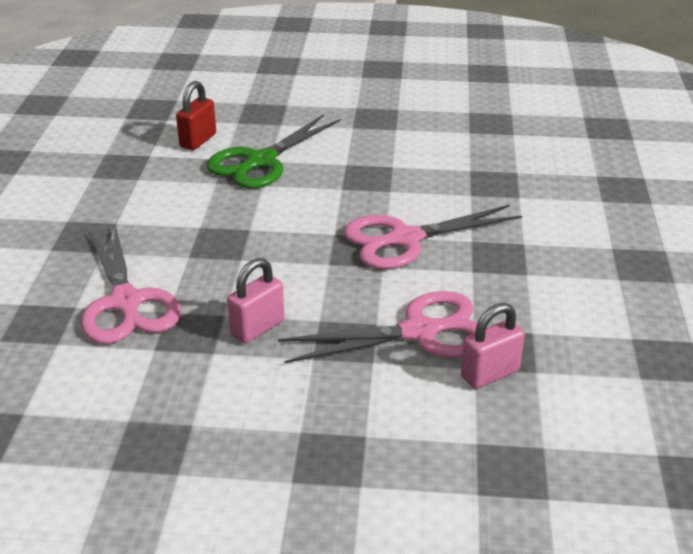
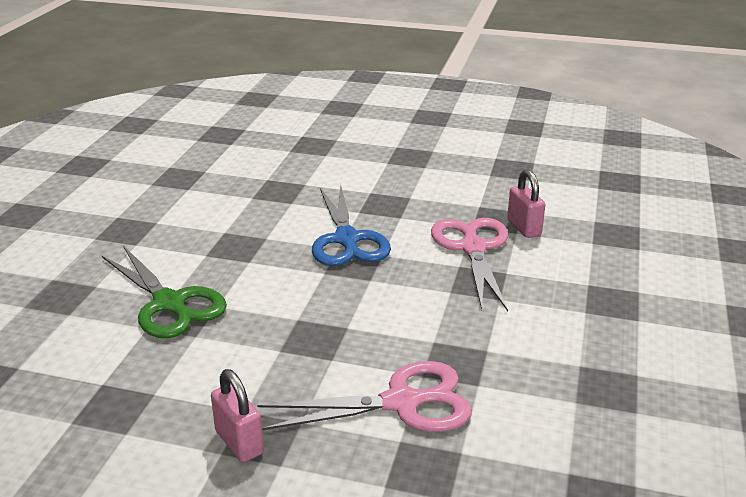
camera: 80 degrees left, 5 degrees down
(198, 141) = (93, 344): red padlock -> none
(257, 328) = (456, 323): pink padlock -> pink padlock (239, 442)
(404, 239) = (347, 240): pink scissors -> blue scissors

